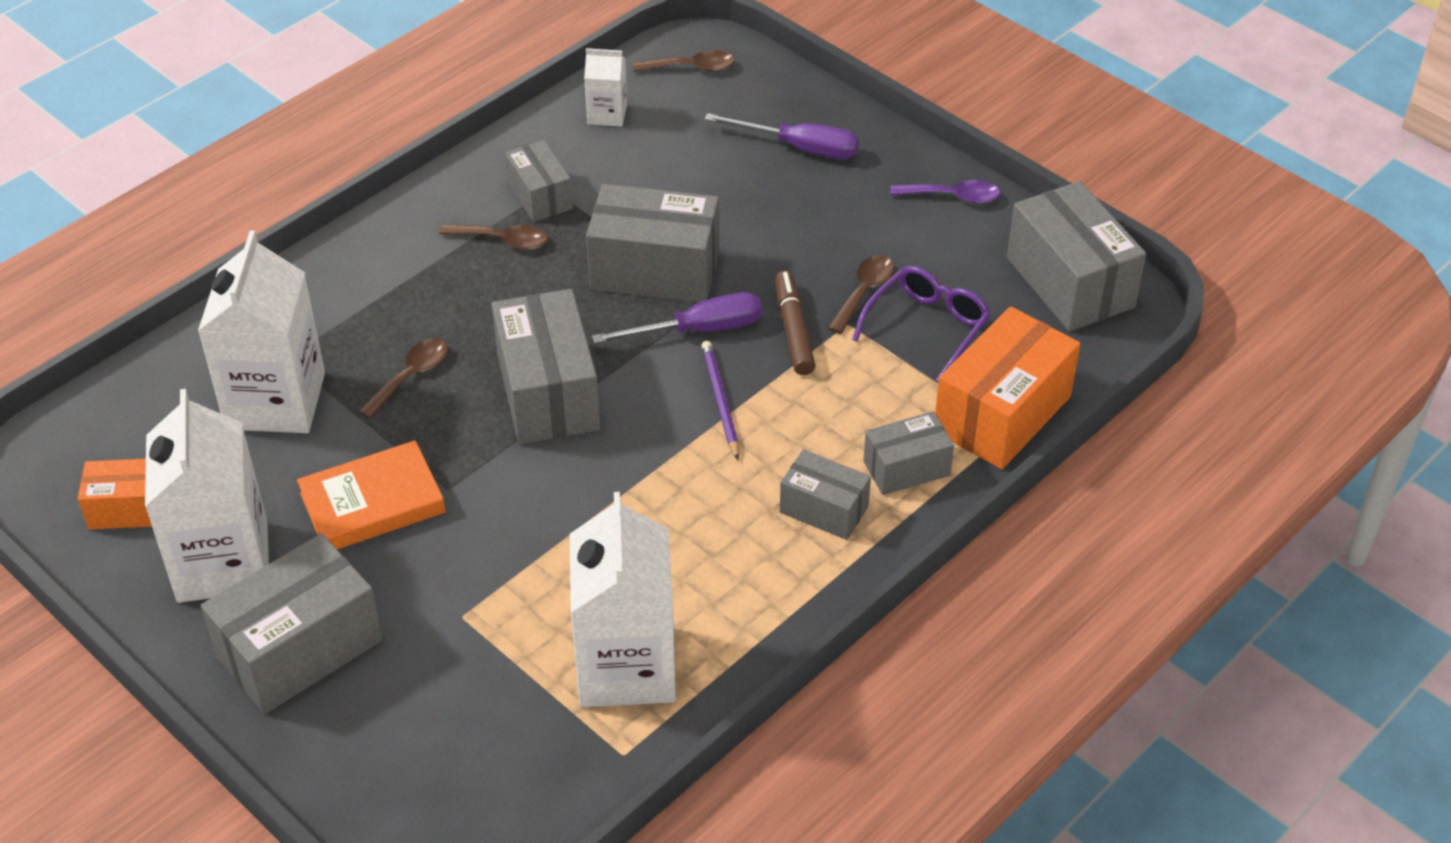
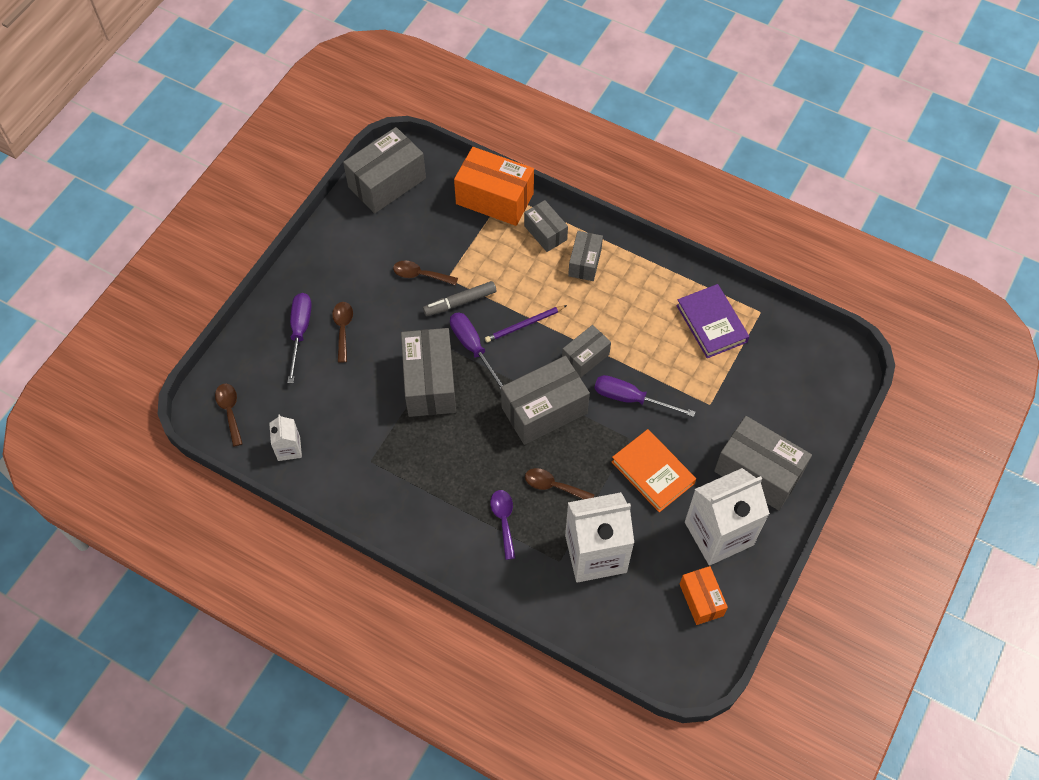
camera: 105 degrees left, 15 degrees up
(503, 240) = (425, 473): brown spoon -> brown spoon (343, 328)
(521, 508) = (631, 398): none -> purple screwdriver
(540, 196) = (379, 464): grey box -> grey box (585, 357)
(626, 666) = (711, 323): white carton -> purple book
(793, 330) = (460, 302): brown marker -> grey marker
(927, 327) = (440, 241): purple glasses -> none
(953, 197) = (328, 246): purple spoon -> purple spoon (503, 520)

